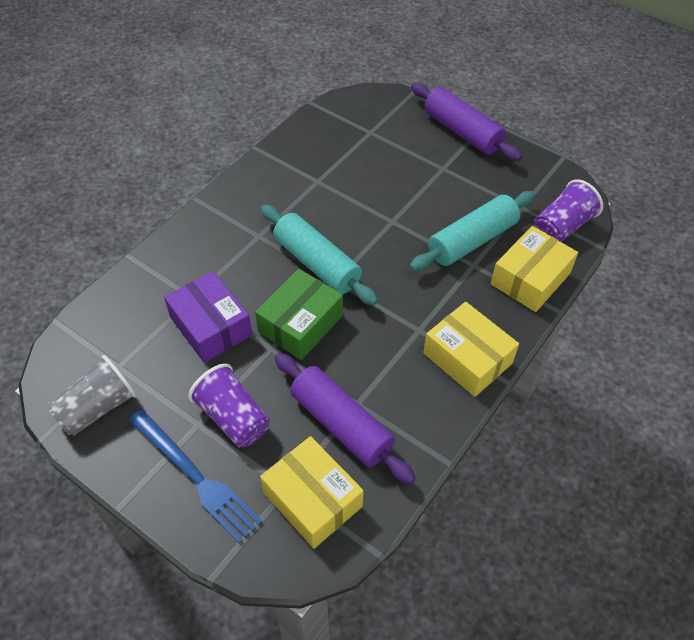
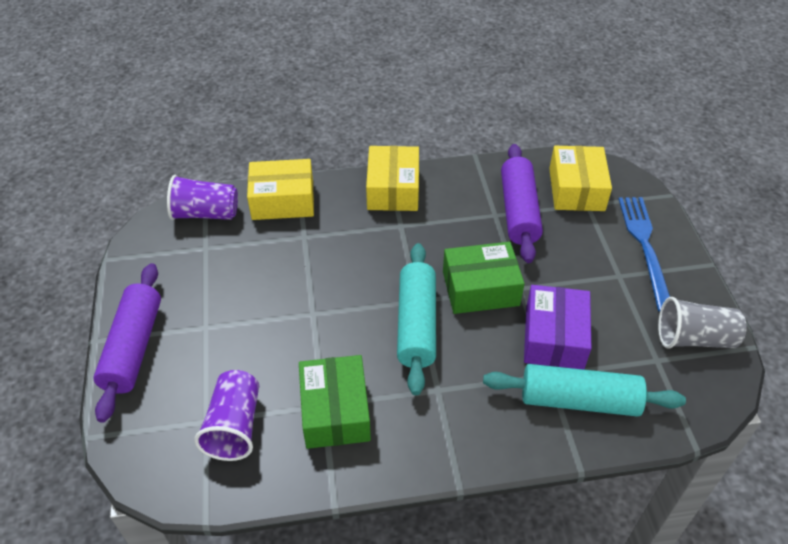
camera: 135 degrees left, 5 degrees down
(233, 417) = (590, 262): purple cup -> purple cup (234, 426)
(307, 182) = (335, 411): none -> green box
(472, 241) = (279, 252): turquoise rolling pin -> turquoise rolling pin (579, 400)

